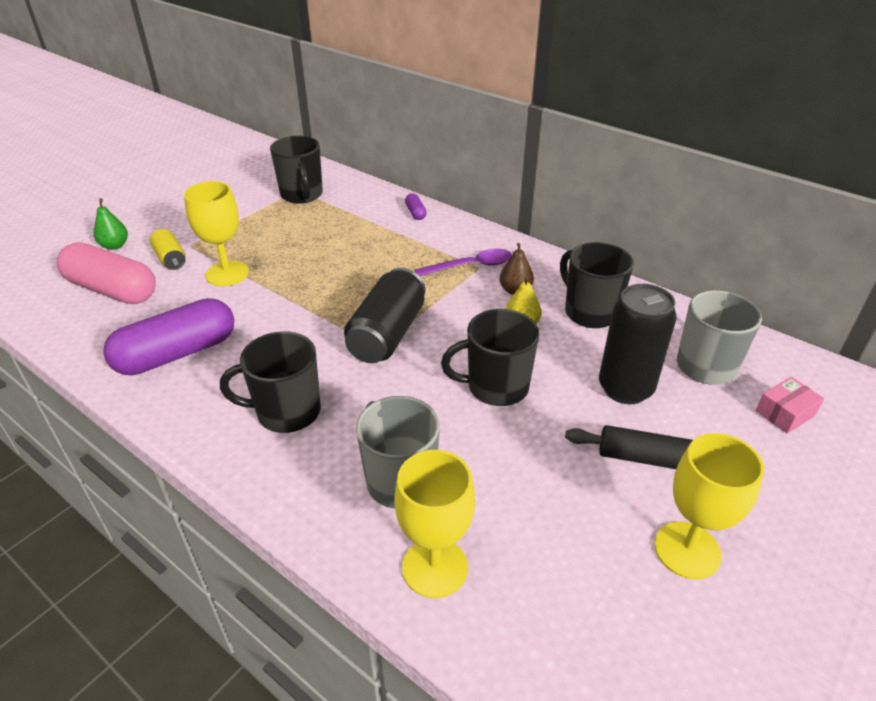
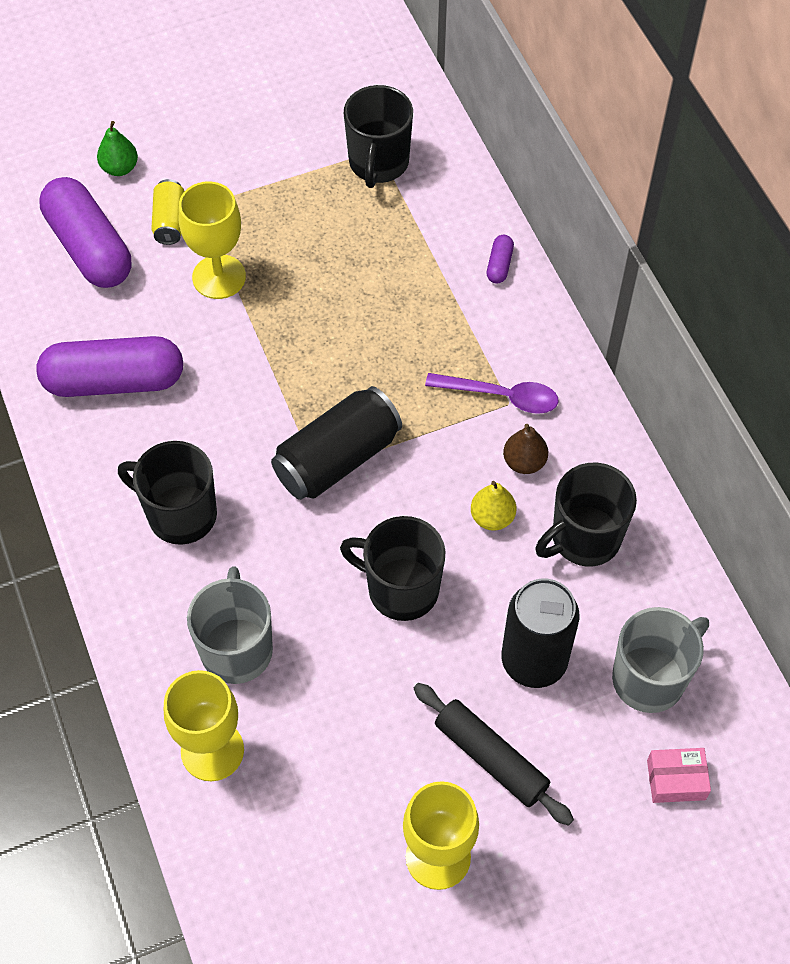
camera: 30 degrees right, 20 degrees up
(112, 290) = (89, 247): pink capsule -> purple capsule
(589, 312) = (584, 538): black mug -> black mug turned 120 degrees counterclockwise

